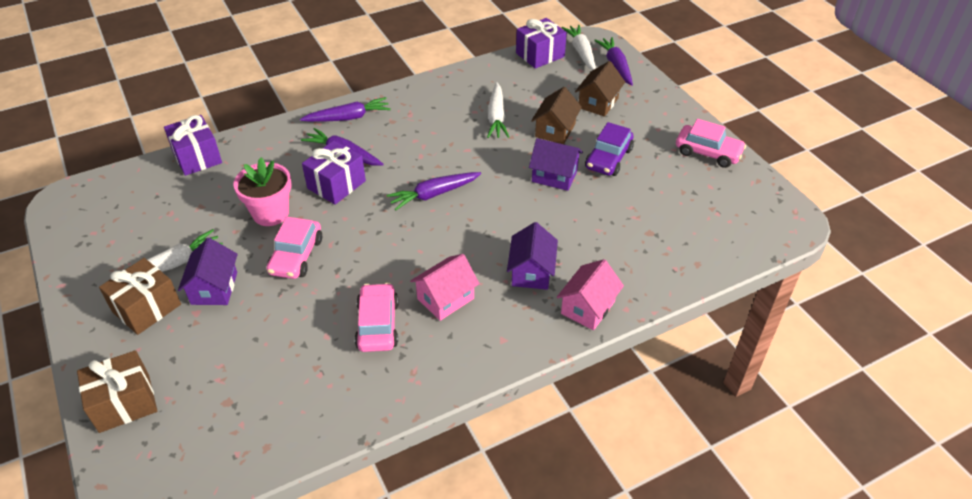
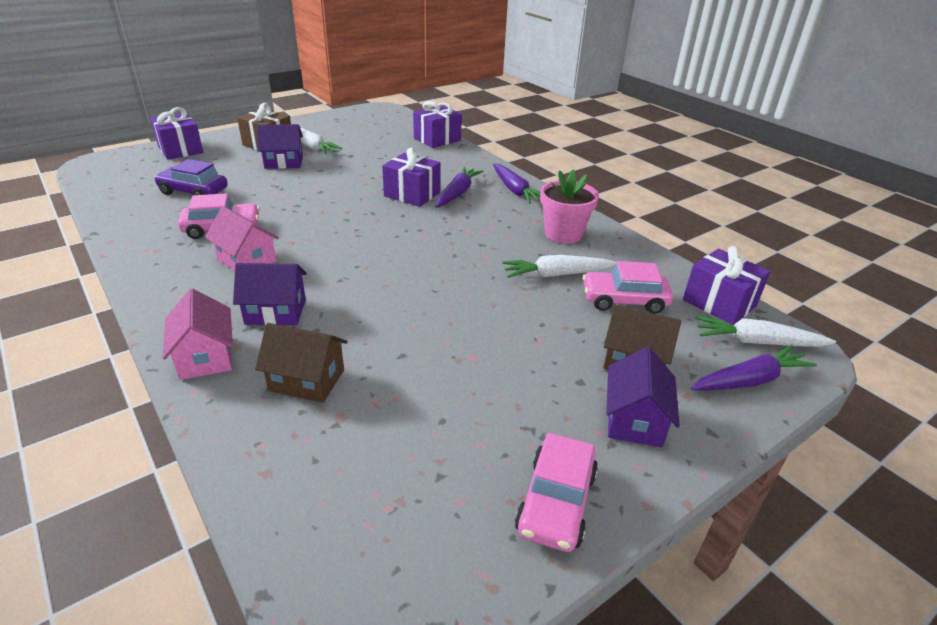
camera: 80 degrees right, 10 degrees down
(124, 403) = (180, 150): brown gift -> purple gift
(271, 213) = (370, 172): pink flower pot -> pink flower pot (563, 234)
(296, 256) = (316, 187): pink car -> pink car (624, 300)
(434, 194) = (404, 243): purple carrot -> none
(554, 176) = (451, 324): purple house -> purple house (634, 420)
(555, 130) = (549, 322): brown house -> brown house (307, 380)
(581, 52) = (757, 342): white carrot -> white carrot turned 150 degrees counterclockwise
(588, 307) = (205, 357): pink house -> pink house turned 45 degrees clockwise
(608, 159) = (501, 373): purple car -> purple car (193, 192)

